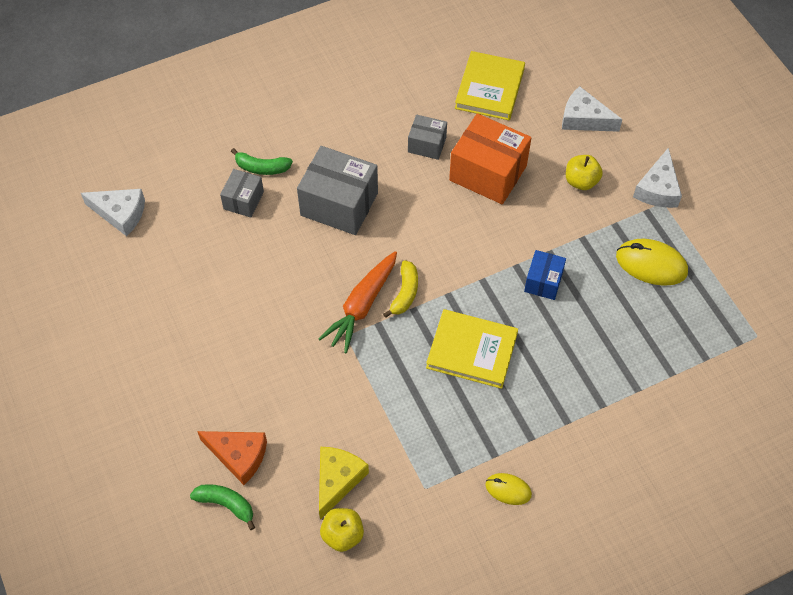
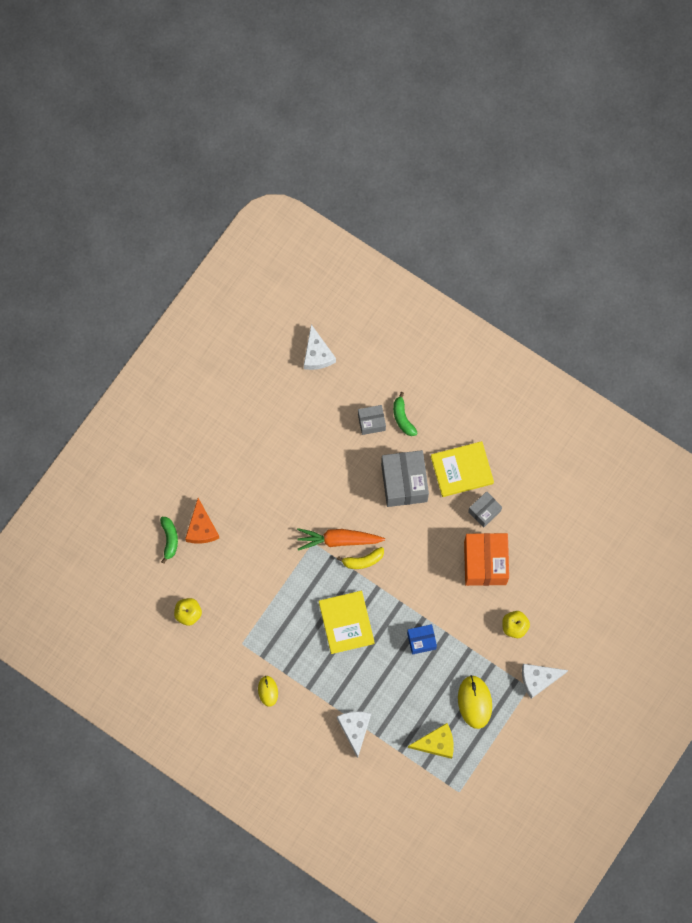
camera: 60 degrees right, 15 degrees up
(337, 480) = (218, 592): yellow cheese -> yellow cheese (436, 743)
(427, 144) = (484, 511): grey box -> grey box turned 60 degrees clockwise
(489, 88) = (557, 527): yellow book -> yellow book (462, 470)
(584, 119) = (569, 603): white cheese -> white cheese (355, 729)

